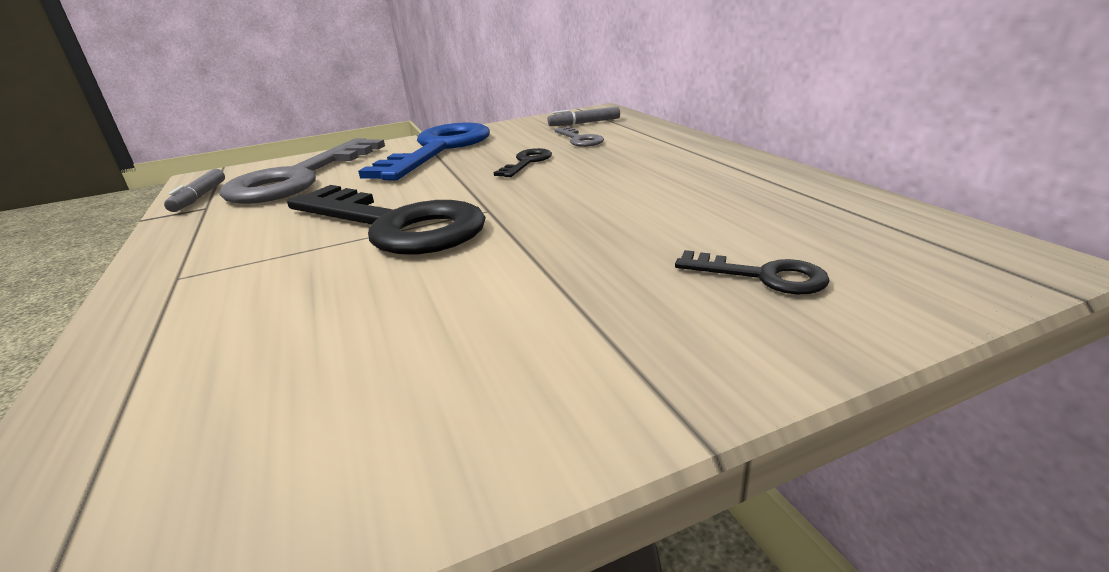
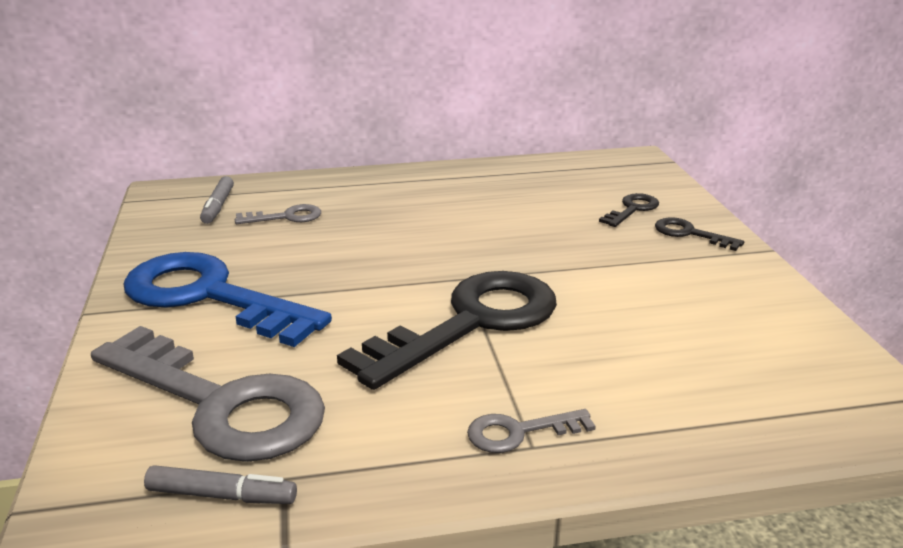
camera: 80 degrees left, 0 degrees up
(200, 269) = (519, 432): none -> grey key
(527, 162) = (337, 250): black key -> black key (689, 234)

